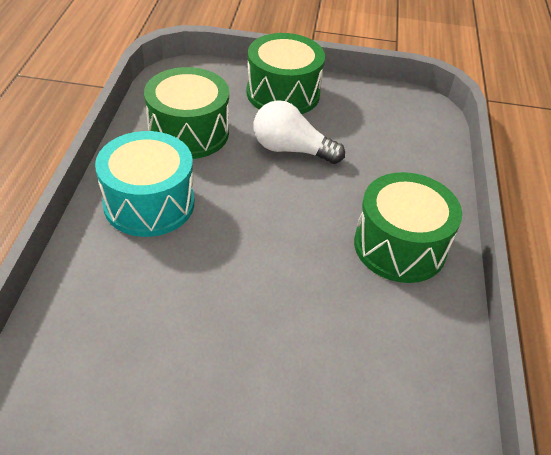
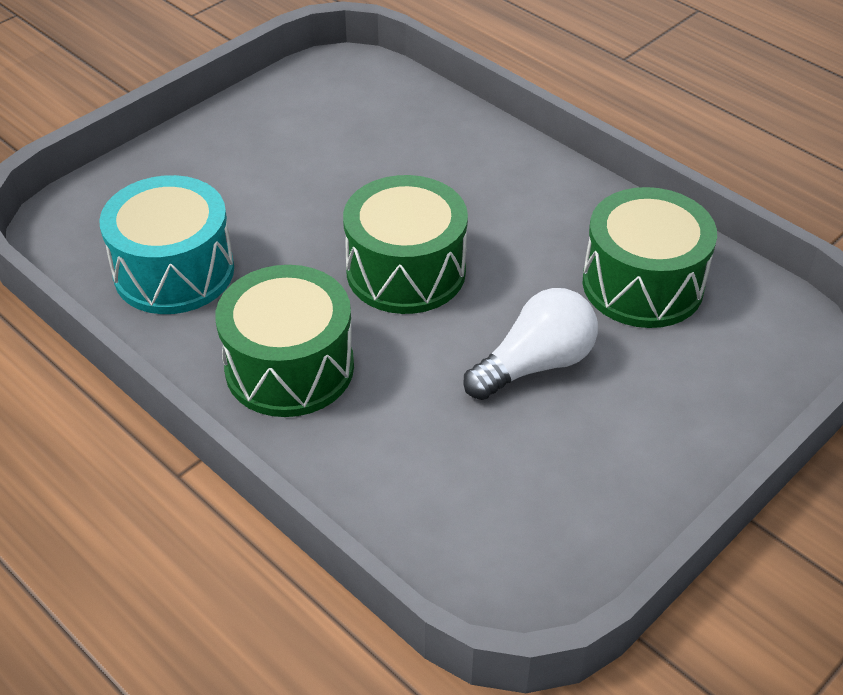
camera: 130 degrees right, 0 degrees up
(149, 203) = (534, 205): turquoise drum -> turquoise drum (174, 271)
(283, 93) = (674, 426): green drum -> green drum (406, 271)

